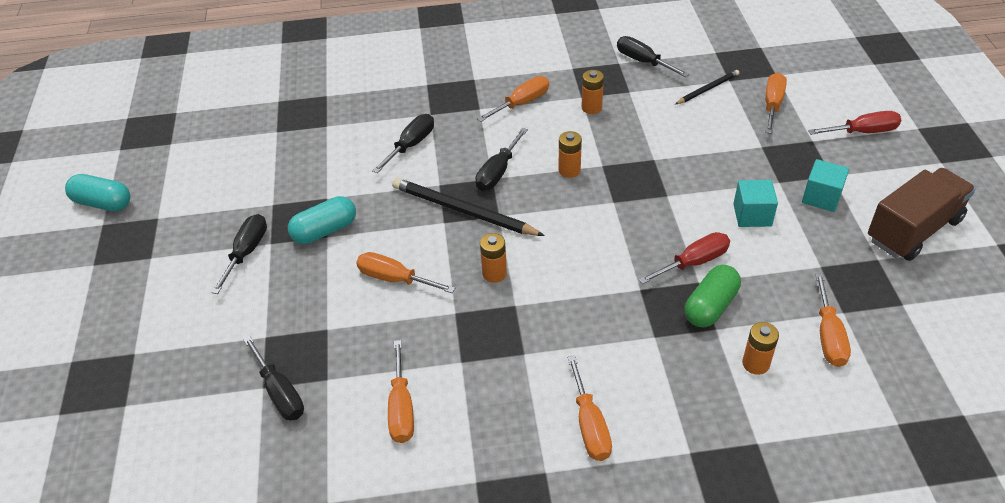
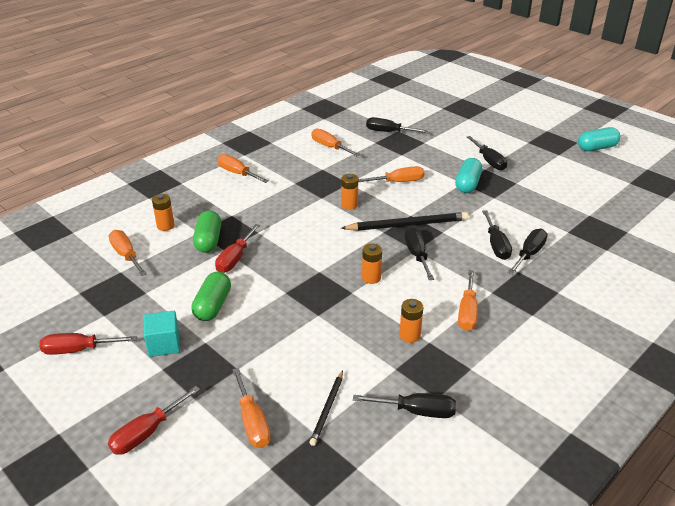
camera: 140 degrees right, 10 degrees down
(396, 123) = (529, 254): none -> black screwdriver
(752, 215) = (213, 306): turquoise cube -> green capsule
(913, 230) = (78, 350): brown truck -> red screwdriver

